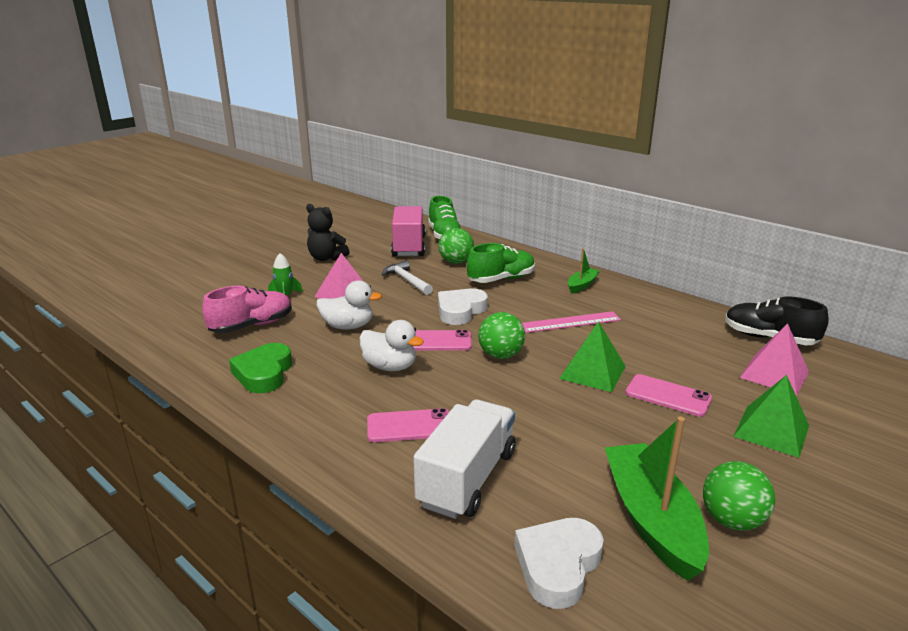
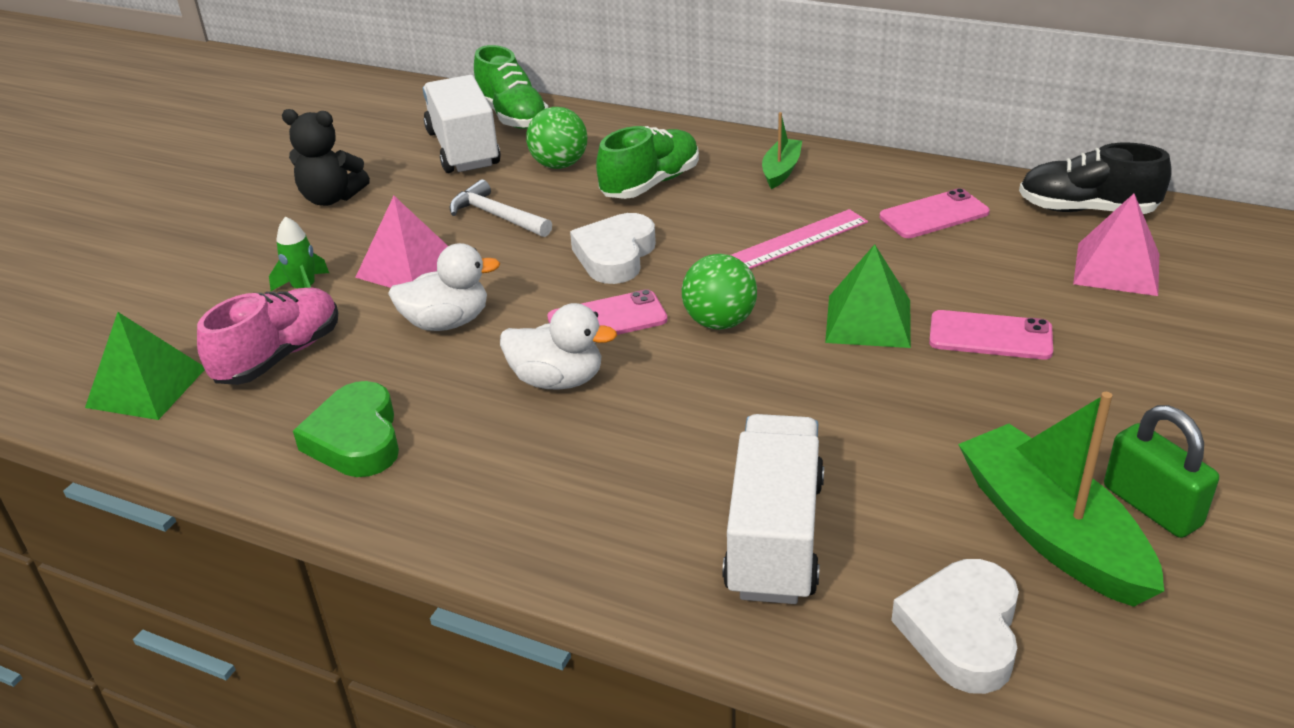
camera: 15 degrees left, 10 degrees up
(408, 246) = (463, 149): pink truck -> white truck
(409, 426) = (644, 474): pink phone -> pink phone (934, 215)
(732, 520) = (1152, 506): green ball -> green padlock
(771, 431) = (1148, 359): green pyramid -> green pyramid (146, 387)

